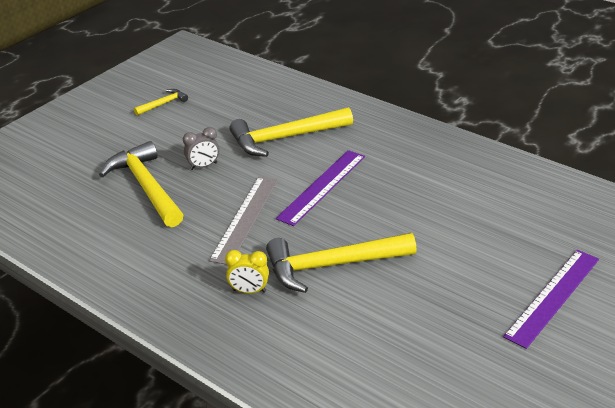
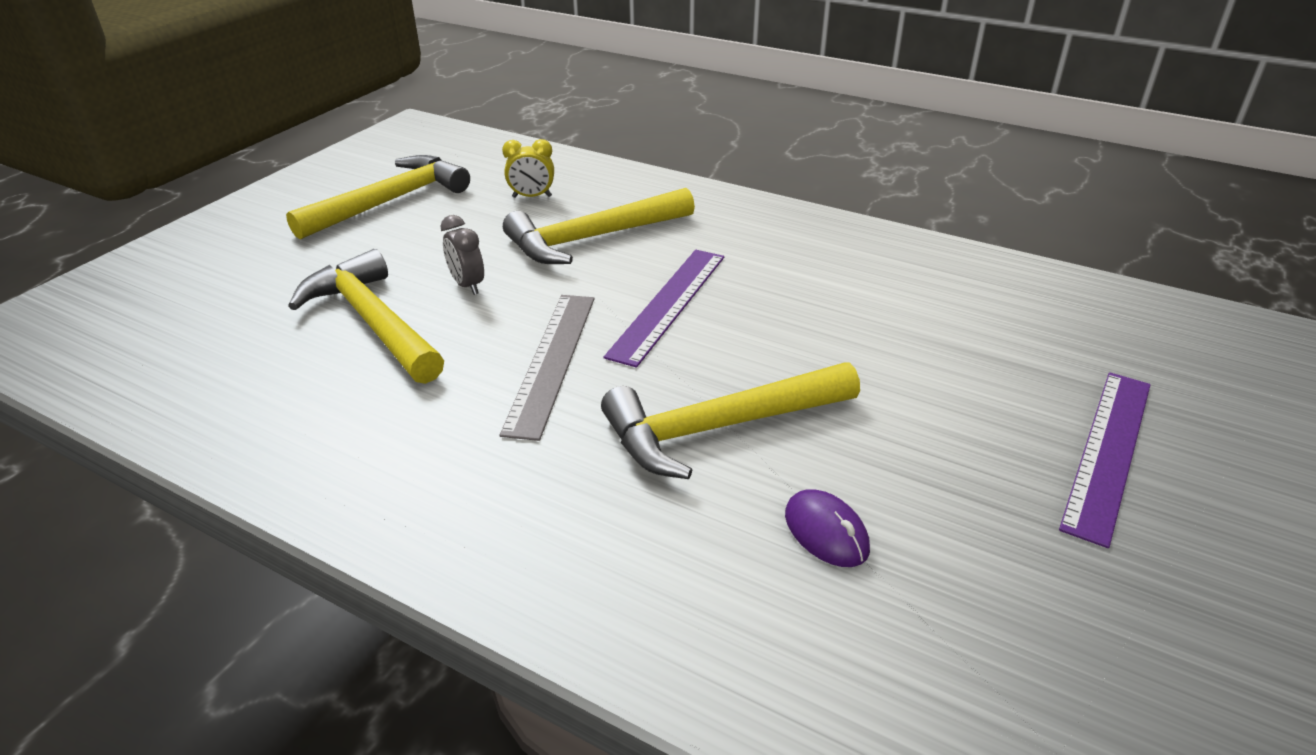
camera: 10 degrees left, 0 degrees up
(163, 104) = (390, 201): yellow hammer -> yellow hammer, size x2.09
(203, 166) = (467, 285): grey clock -> grey clock turned 90 degrees clockwise
(249, 291) = (582, 484): yellow clock -> yellow clock (532, 197)
(374, 327) = (826, 532): none -> purple mouse

